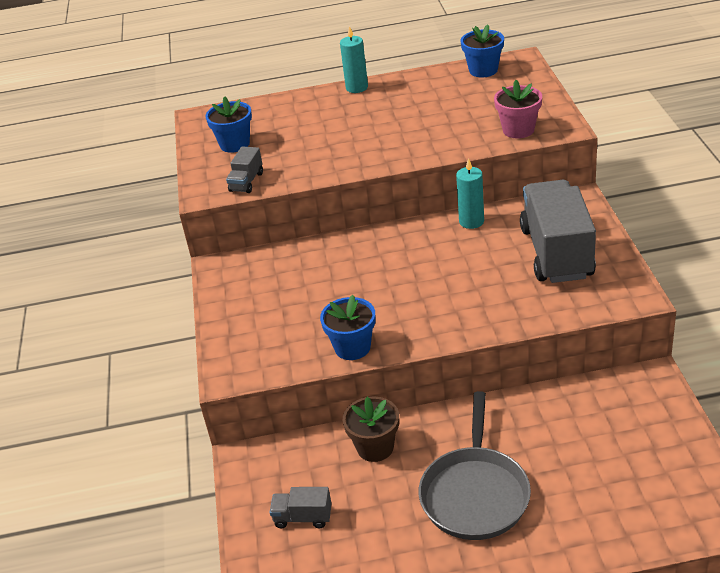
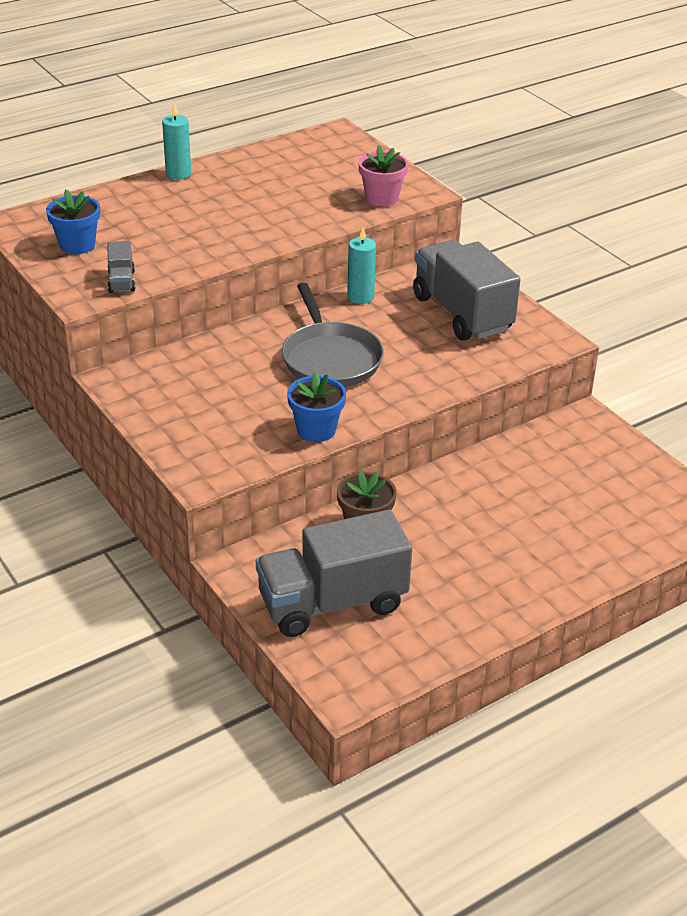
camera: 30 degrees left, 0 degrees up
(303, 517) = (332, 603): grey truck -> grey truck, size x2.32
(475, 493) = (486, 544): grey pan -> grey pan (330, 358)
(483, 70) = (306, 145): blue flower pot -> none

